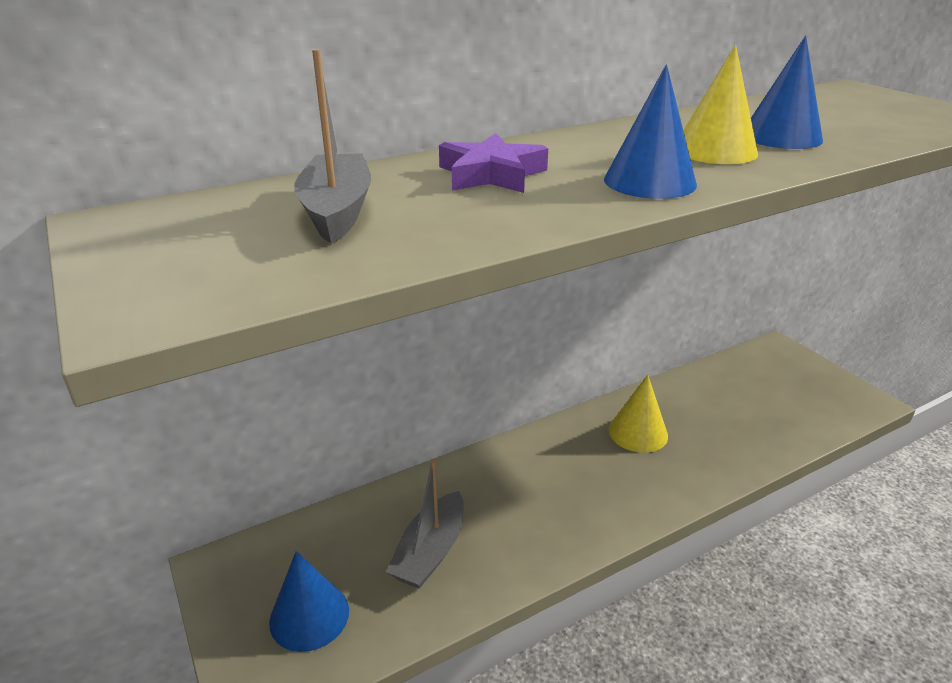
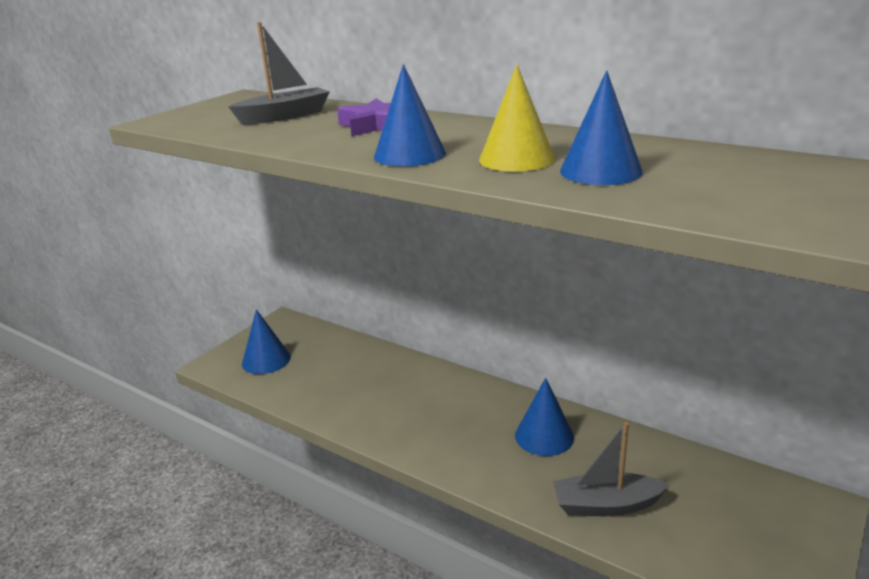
camera: 65 degrees right, 5 degrees down
(430, 552) = (336, 381): grey boat -> grey boat (606, 505)
(638, 432) = (544, 436): yellow cone -> blue cone

